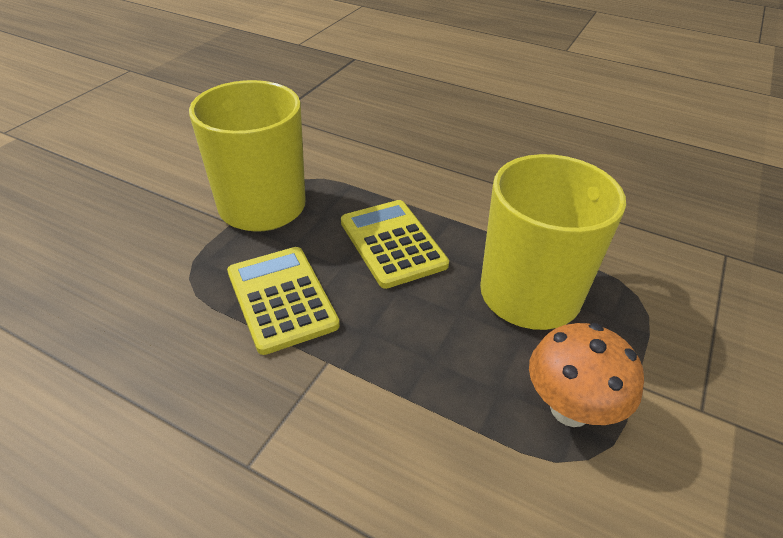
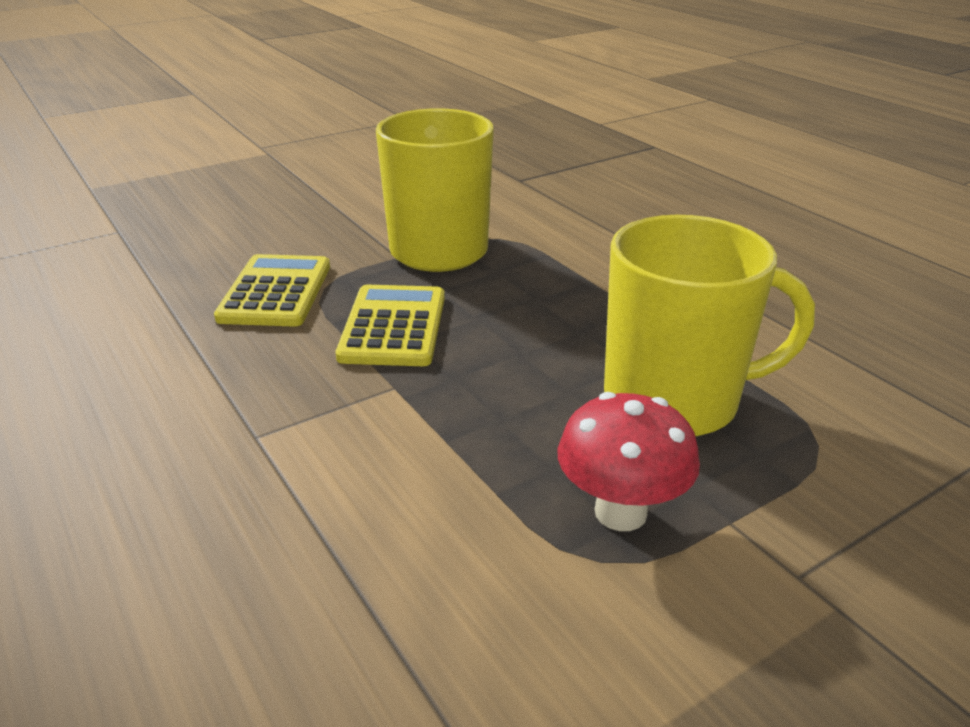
camera: 30 degrees right, 10 degrees down
(392, 243) = (548, 314): yellow calculator -> yellow calculator (276, 292)
(570, 409) = (620, 512): orange mushroom -> red mushroom

